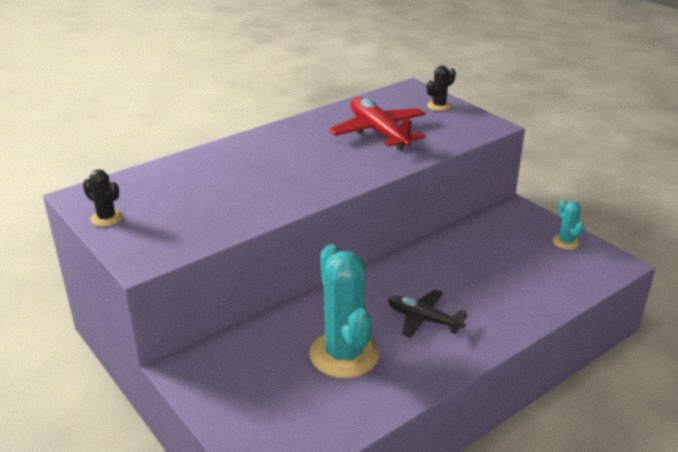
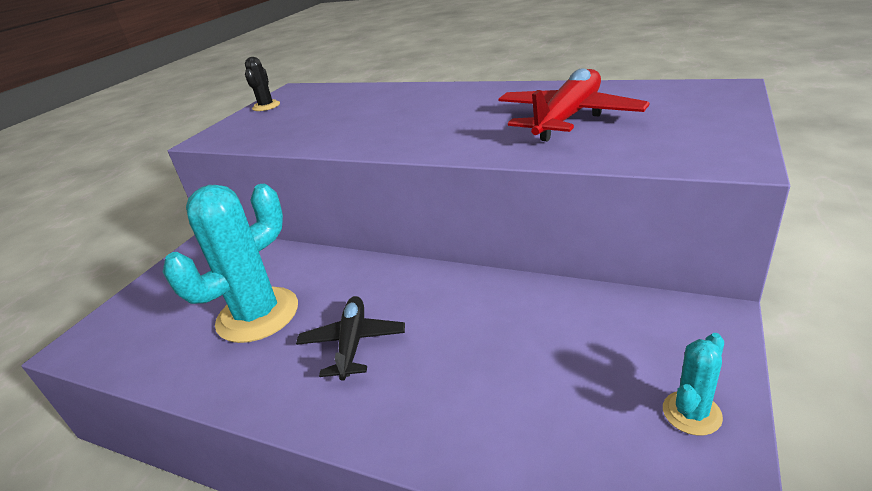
camera: 65 degrees right, 0 degrees up
(439, 106) = (714, 115): black cactus -> none

